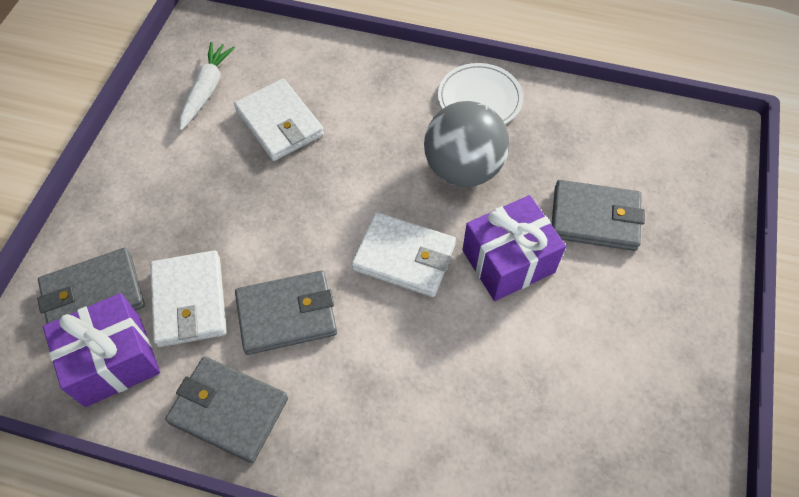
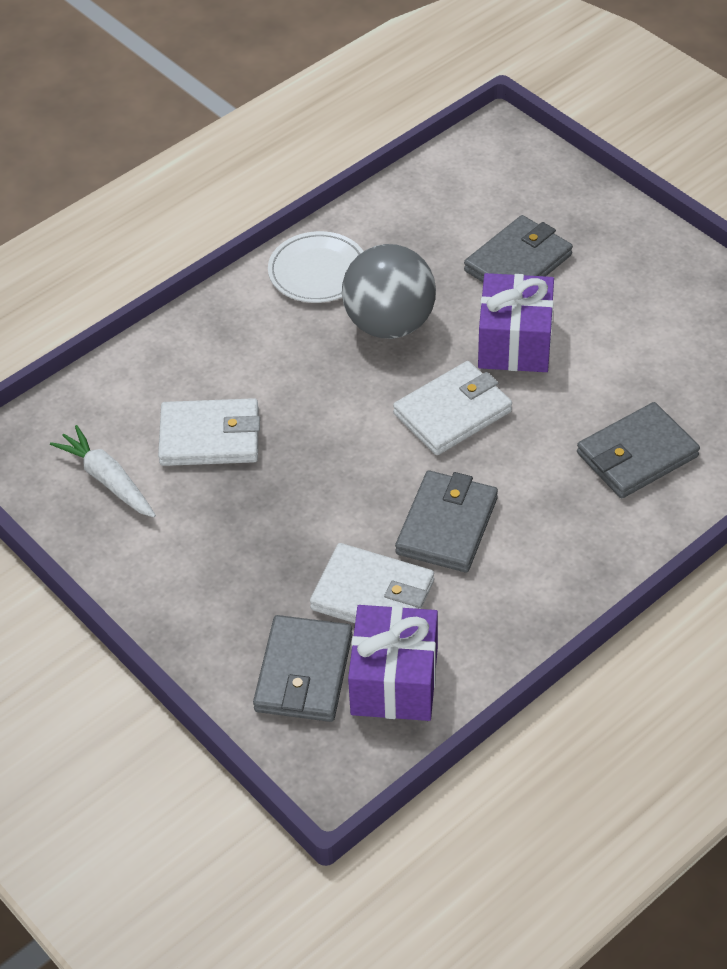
camera: 55 degrees left, 10 degrees down
(229, 410) = (515, 609): grey wallet -> grey wallet (637, 455)

